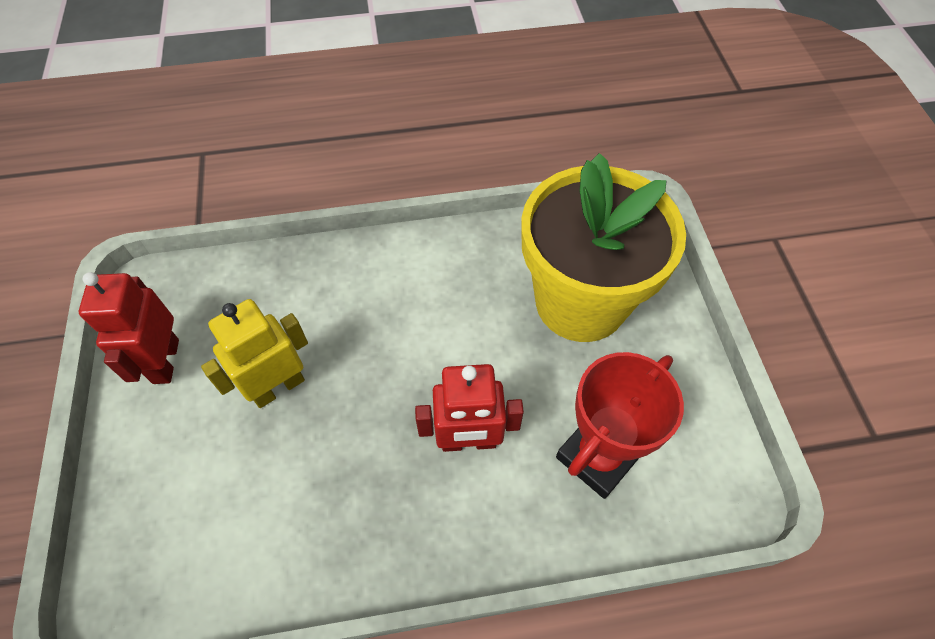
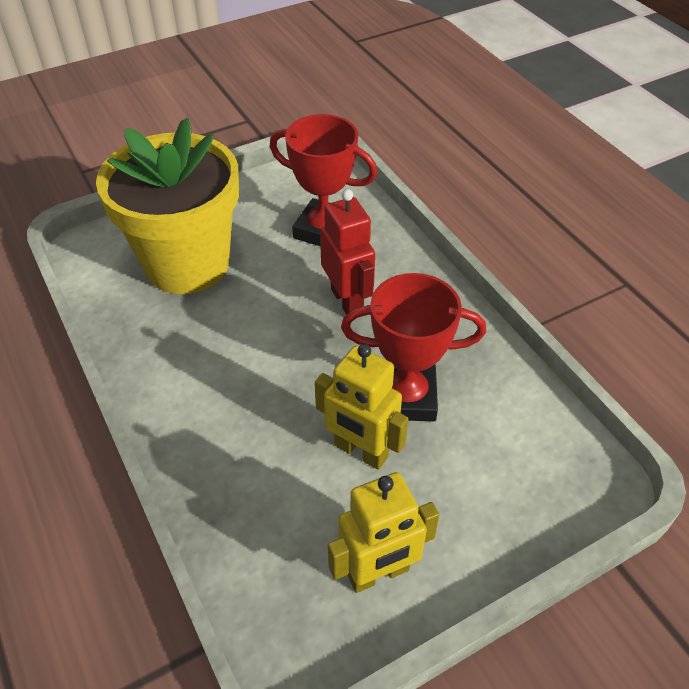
camera: 110 degrees left, 10 degrees down
(165, 361) = (378, 573): red robot -> yellow robot
(314, 451) = (406, 397): none -> red trophy

